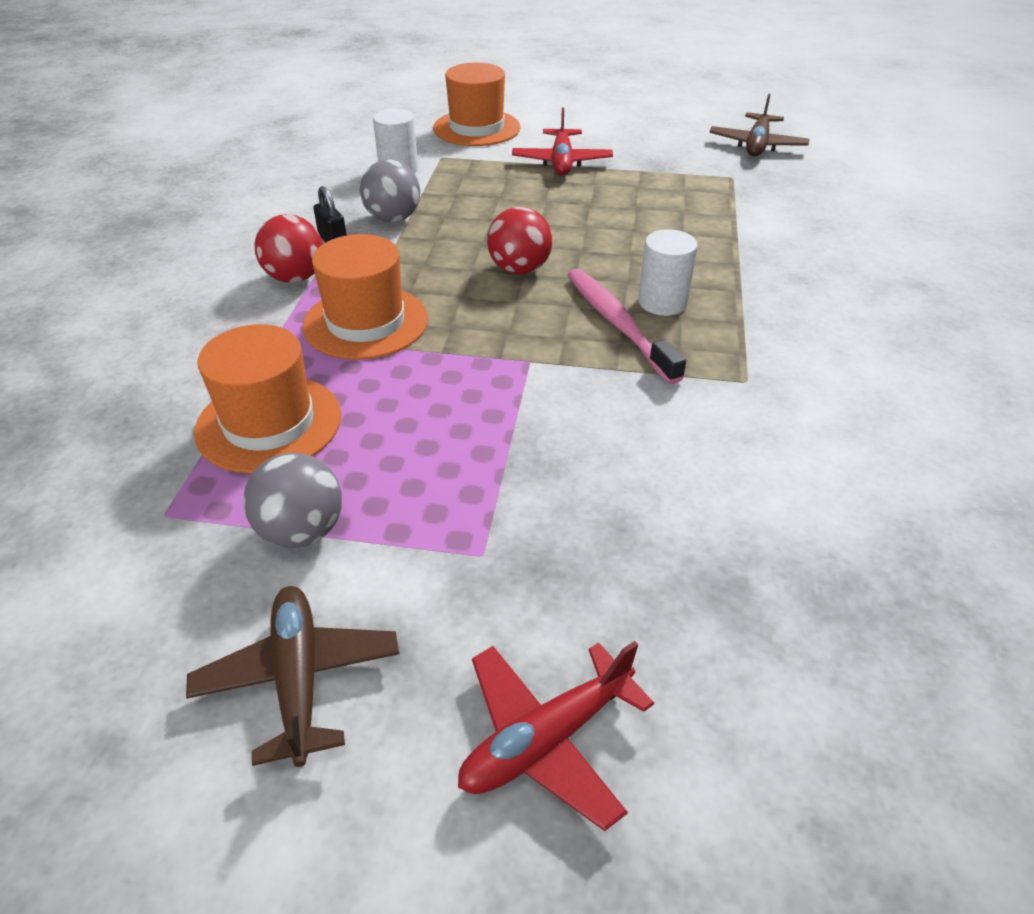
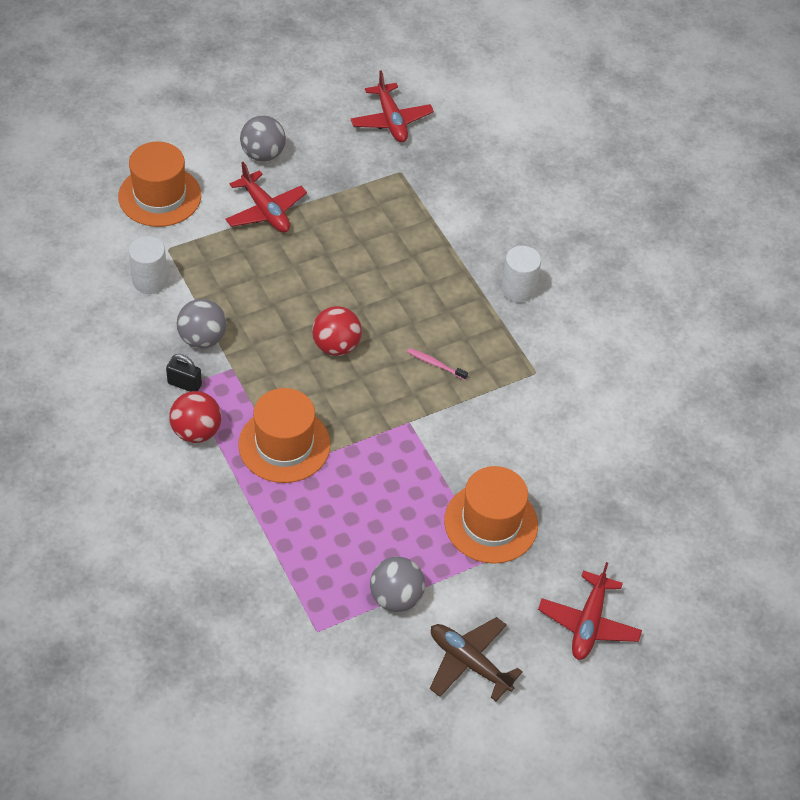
camera: 40 degrees left, 10 degrees up
(269, 423) = (308, 548): orange hat -> orange hat (491, 523)
(602, 131) = (263, 154): none -> grey ball
(618, 324) = (435, 364): pink toothbrush -> pink toothbrush, size x0.47
(662, 302) = (446, 331): white cylinder -> white cylinder (518, 289)
(757, 145) = (391, 120): brown plane -> red plane

